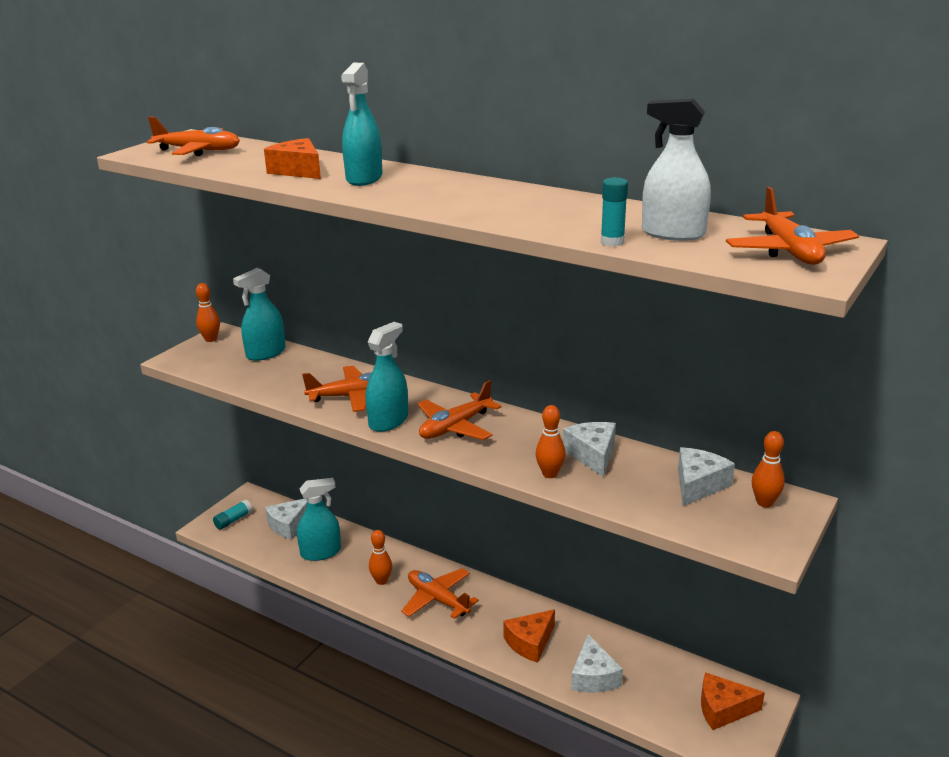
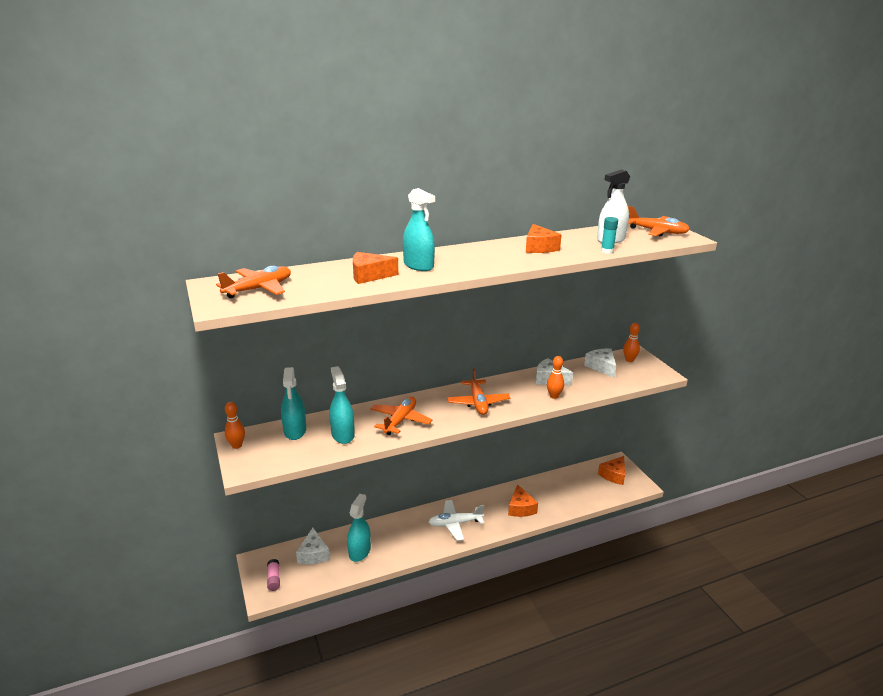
camera: 55 degrees left, 0 degrees up
(233, 520) = (274, 579): turquoise glue stick -> pink glue stick
(381, 581) = (415, 538): orange bowling pin -> none
(388, 421) = (445, 419): turquoise spray bottle -> turquoise spray bottle (343, 434)
(438, 599) = (455, 524): orange plane -> white plane
(545, 208) = (539, 247): none -> orange cheese
(593, 677) = (562, 500): white cheese -> none

